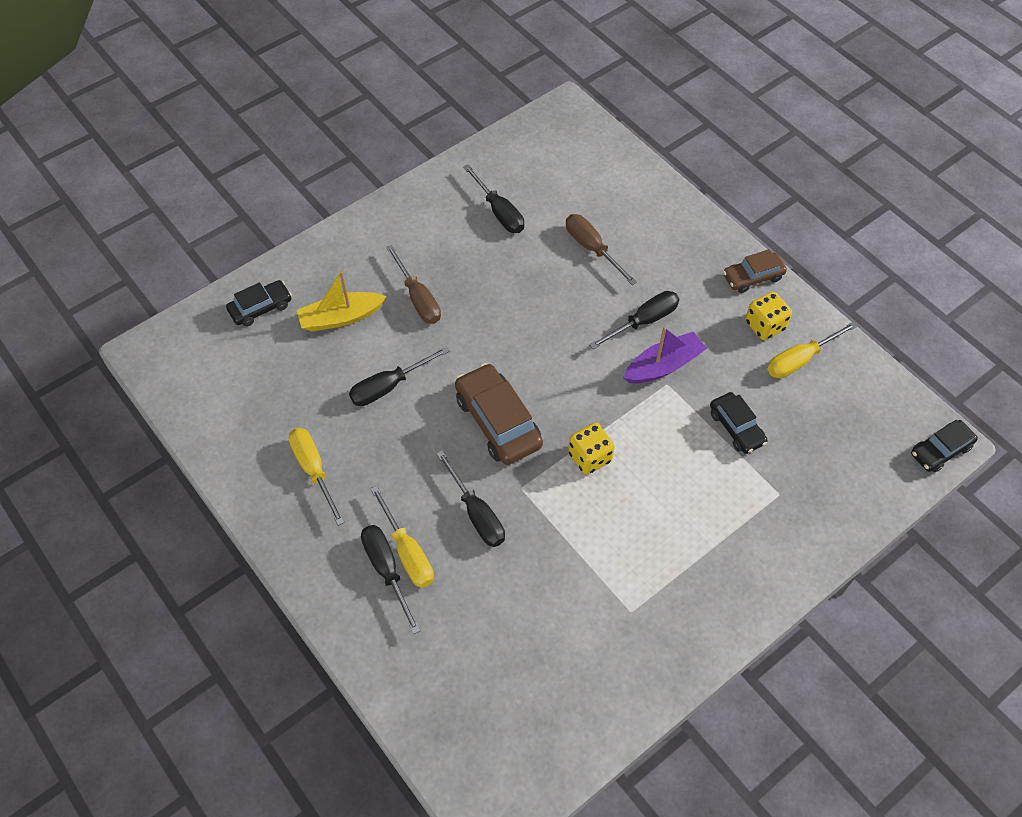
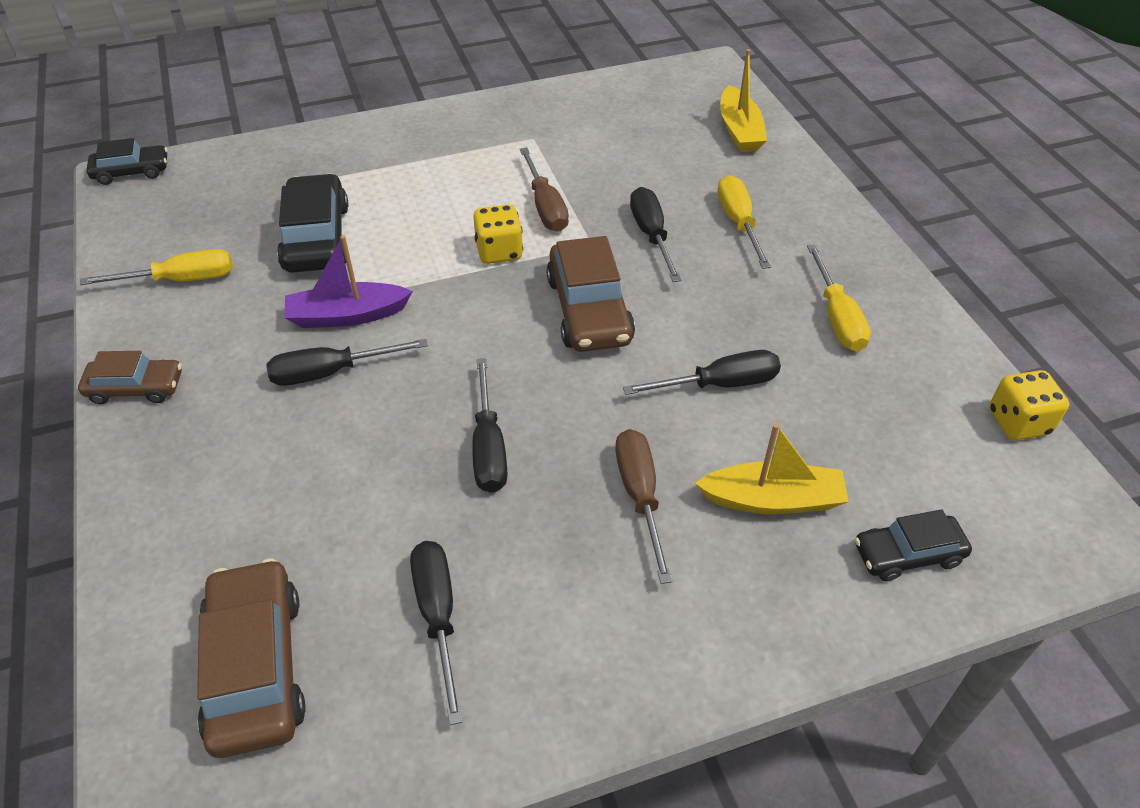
camera: 160 degrees left, 10 degrees down
(386, 571) = (765, 214): black screwdriver -> black screwdriver (489, 447)
(434, 693) = (739, 130): none -> yellow boat
(571, 170) = (256, 667): none -> brown car
(592, 249) = (326, 498): brown screwdriver -> brown screwdriver (545, 206)
(736, 427) = (316, 237): black car -> black car, size x1.64
(764, 325) = (183, 326): yellow dice -> yellow dice (1018, 422)

